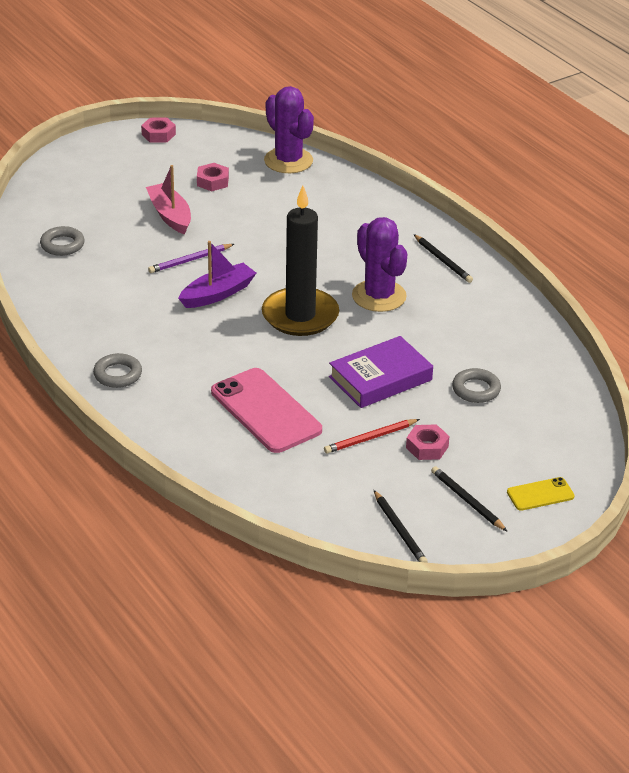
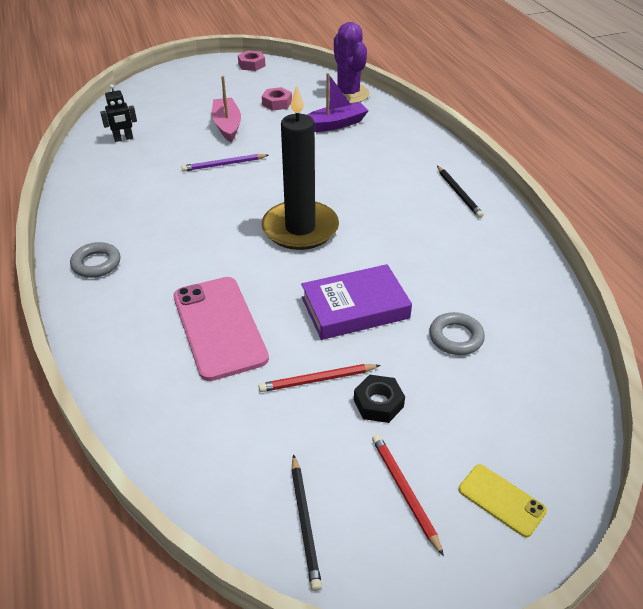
camera: 15 degrees right, 5 degrees up
(62, 245) = (123, 139): grey ring -> black robot
(218, 294) = (233, 197): purple boat -> purple boat (334, 124)
(379, 296) = (384, 219): purple cactus -> none
(427, 447) = (378, 403): pink nut -> black nut
(467, 501) = (404, 492): black pencil -> red pencil
(540, 494) = (501, 500): yellow phone -> yellow phone turned 45 degrees clockwise

